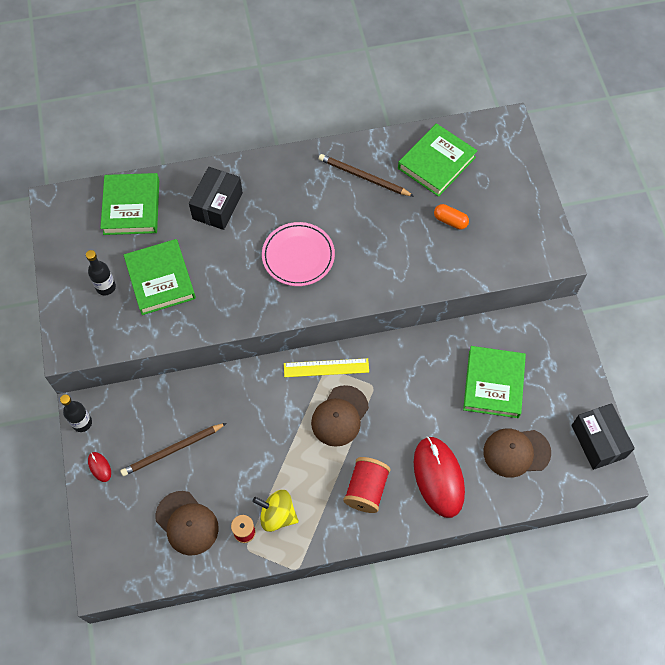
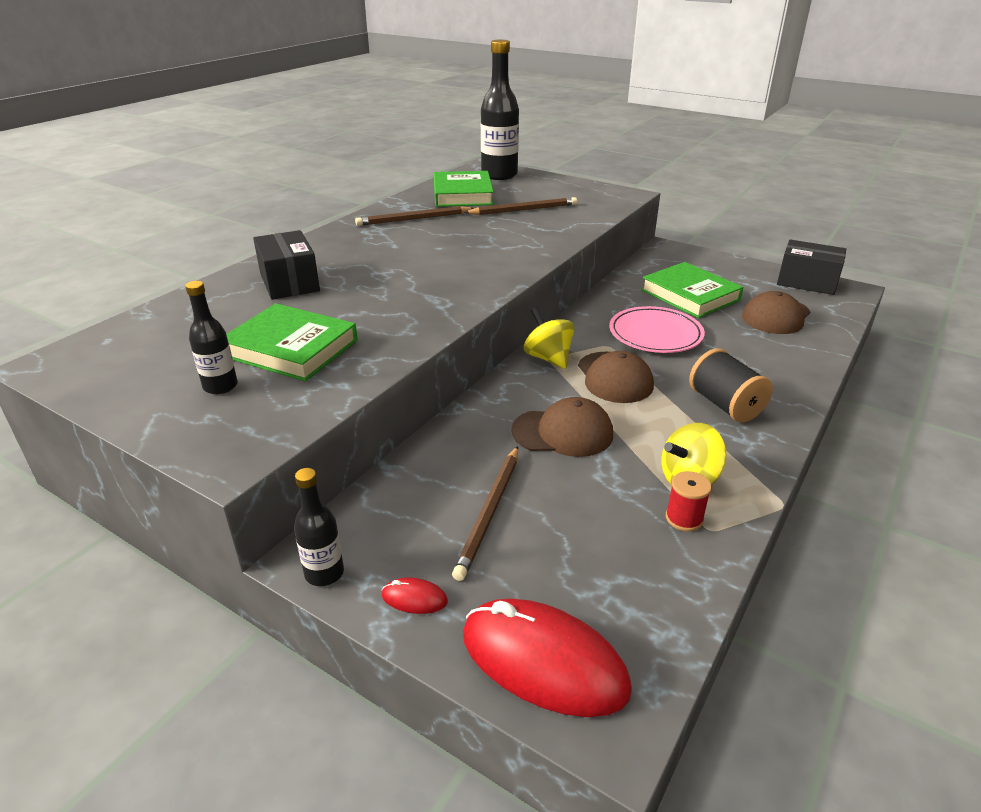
camera: 45 degrees left, 30 degrees down
(131, 207) = (176, 323): green book -> none
(187, 523) = (612, 562): brown cap -> brown cap (563, 432)
(298, 256) = (426, 272): pink plate -> pink plate (655, 334)
(326, 368) = (548, 358): yellow ruler -> yellow spinning top
(366, 489) = (725, 405): red spool -> black spool
(438, 477) = (758, 361): red mouse -> red mouse (543, 661)
(450, 221) = (523, 210): orange capsule -> brown pencil
(500, 149) = (499, 175): none -> black bottle

